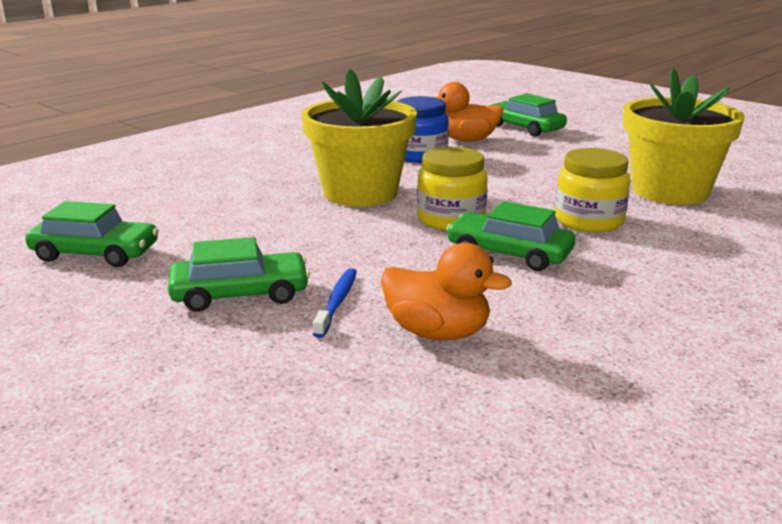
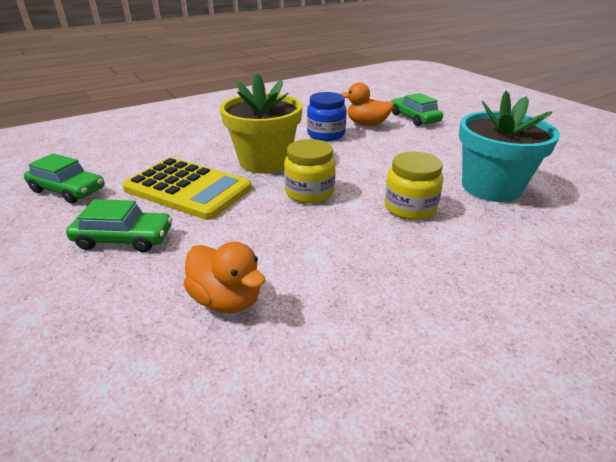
camera: 15 degrees right, 10 degrees up
(278, 233) = (188, 189): none -> yellow calculator
(337, 302) = (179, 257): blue toothbrush -> none
(509, 253) = (330, 230): green car -> none
(670, 191) = (491, 187): yellow flower pot -> turquoise flower pot

